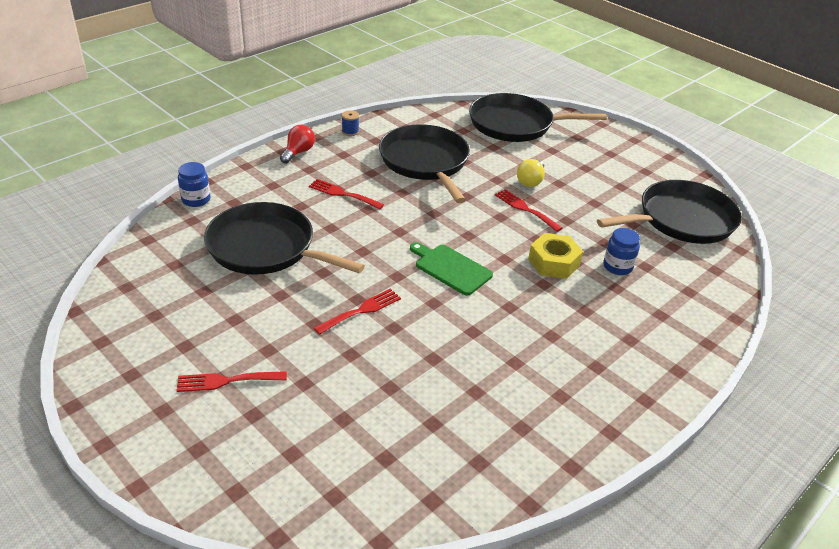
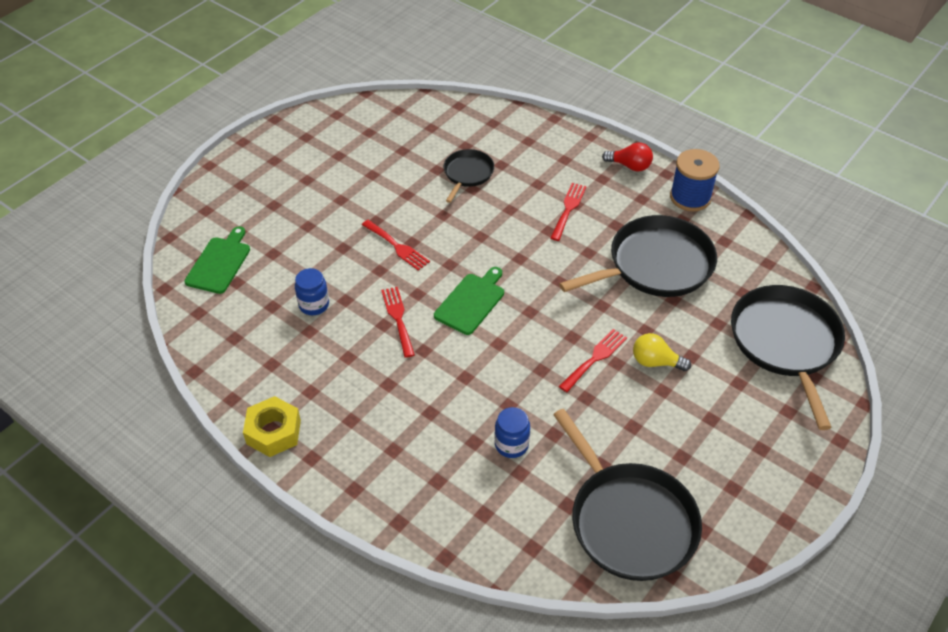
camera: 85 degrees right, 10 degrees up
(196, 200) = (523, 118): blue jar -> blue jar (314, 305)
(226, 381) = (305, 184): red fork -> red fork (398, 318)
(266, 248) = (467, 174): black pan -> black pan, size x0.53
(346, 476) = (219, 263): none -> green cutting board
(350, 131) = (690, 197): blue spool -> blue spool, size x2.09
(553, 262) = (503, 385): yellow nut -> yellow nut (273, 432)

